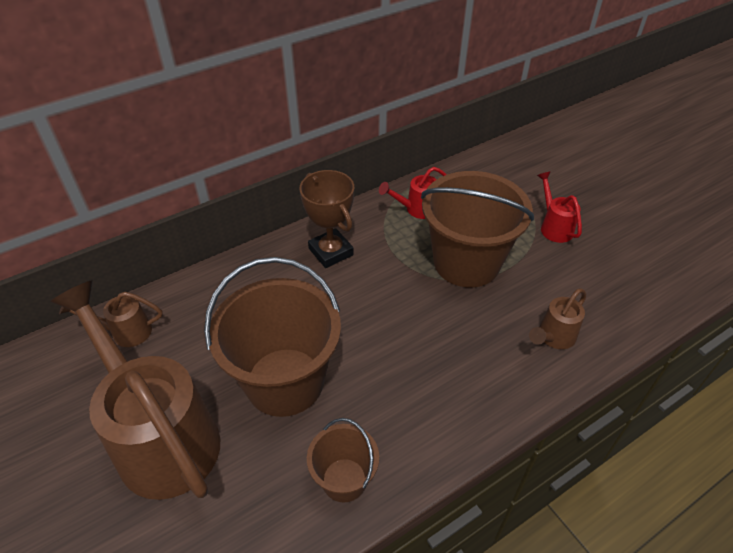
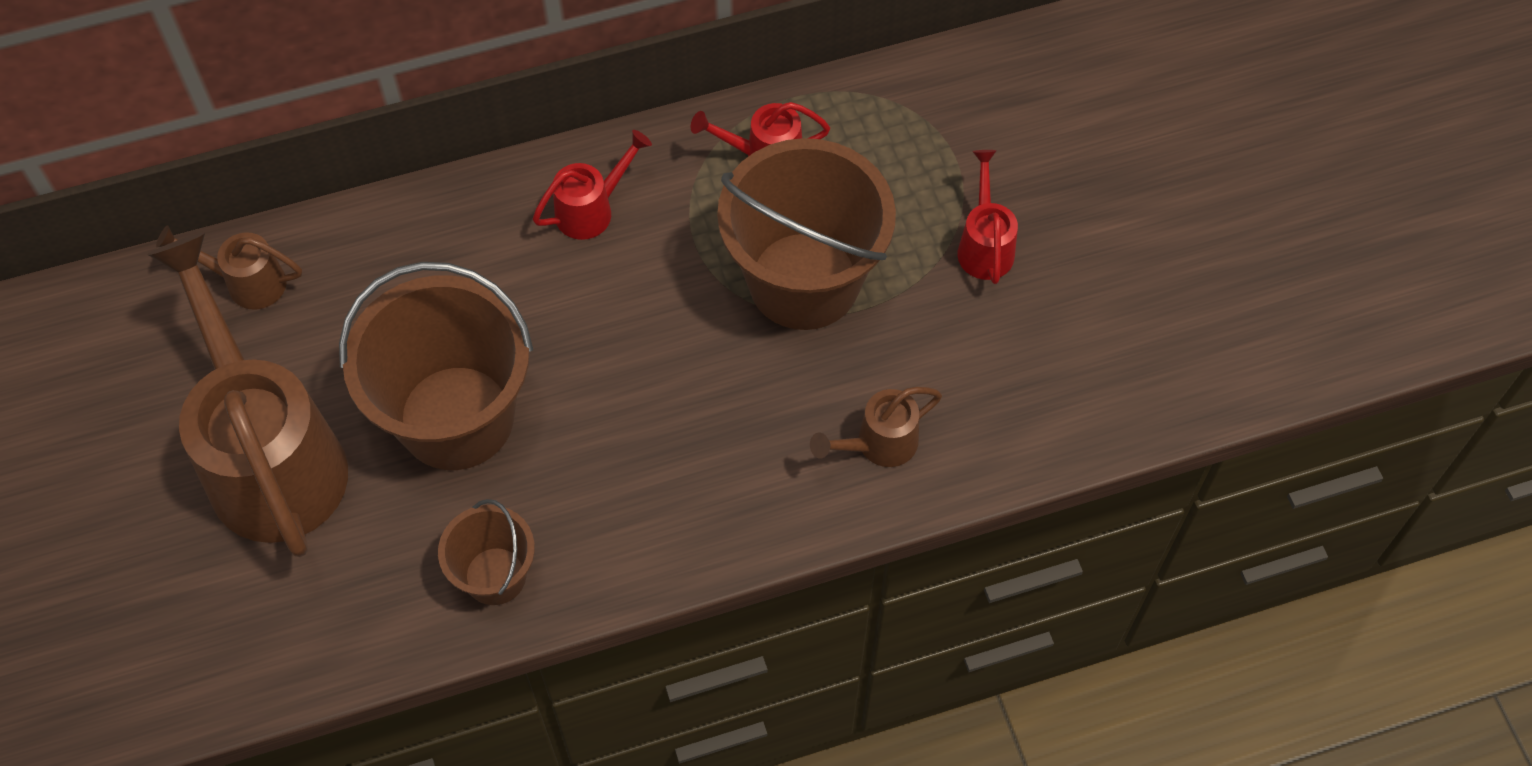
camera: 15 degrees right, 15 degrees up
(331, 252) = (592, 210): brown trophy -> red watering can

